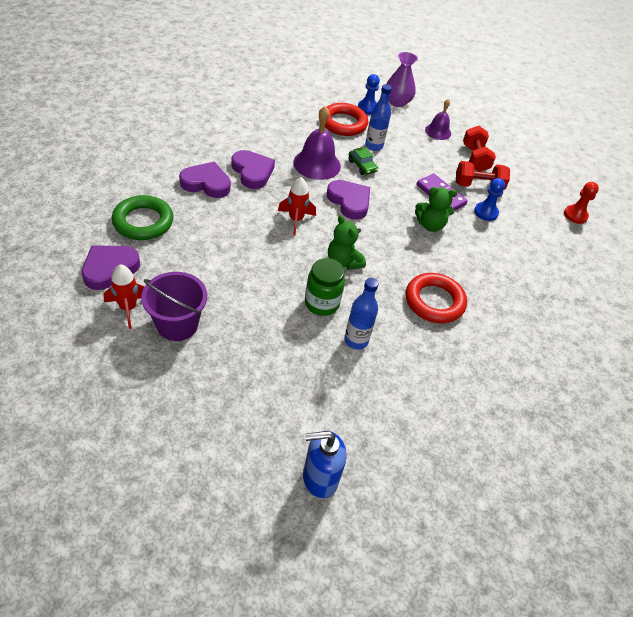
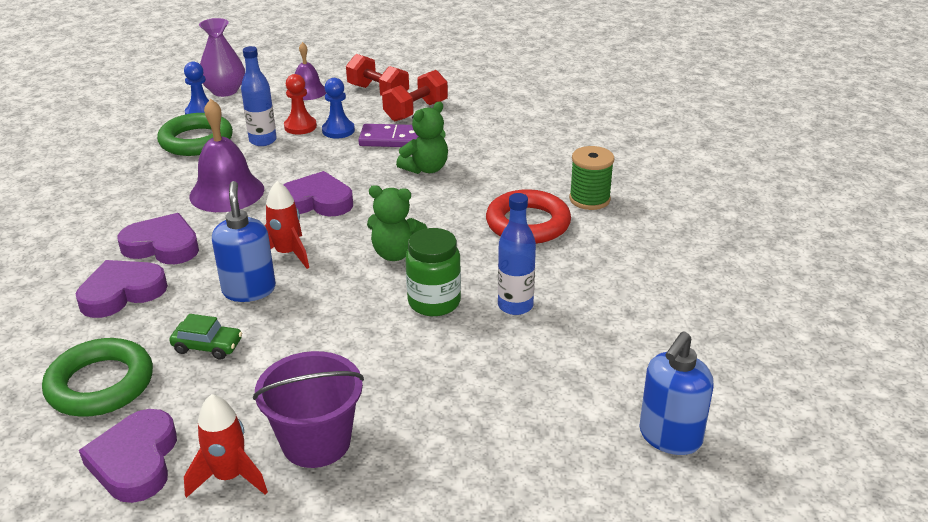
camera: 40 degrees left, 15 degrees down
(254, 225) = (249, 290): none -> blue soap dispenser
(343, 123) = (196, 141): red ring -> green ring
(362, 166) = (279, 164): green car -> green car (207, 346)
(486, 212) = (456, 127): blue pawn -> blue pawn (338, 130)
(492, 316) = (589, 199): none -> green spool
(575, 215) = (529, 83): red pawn -> red pawn (300, 127)

